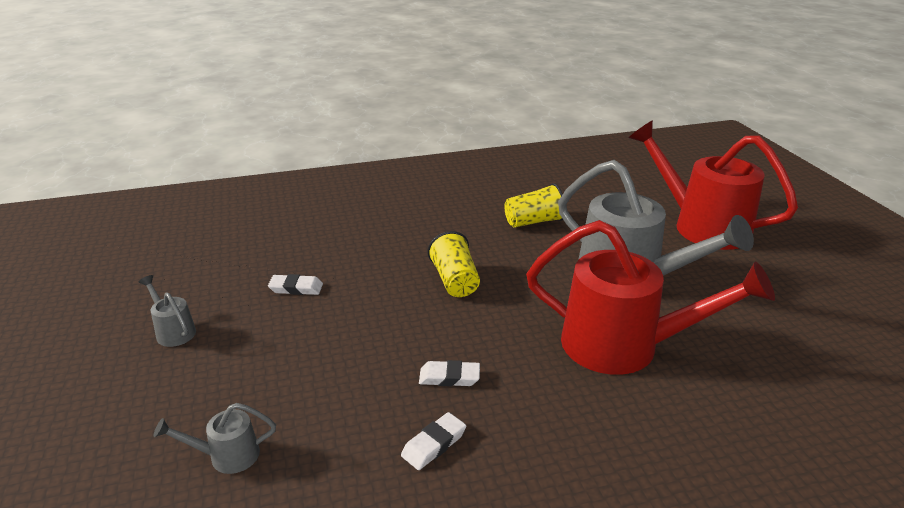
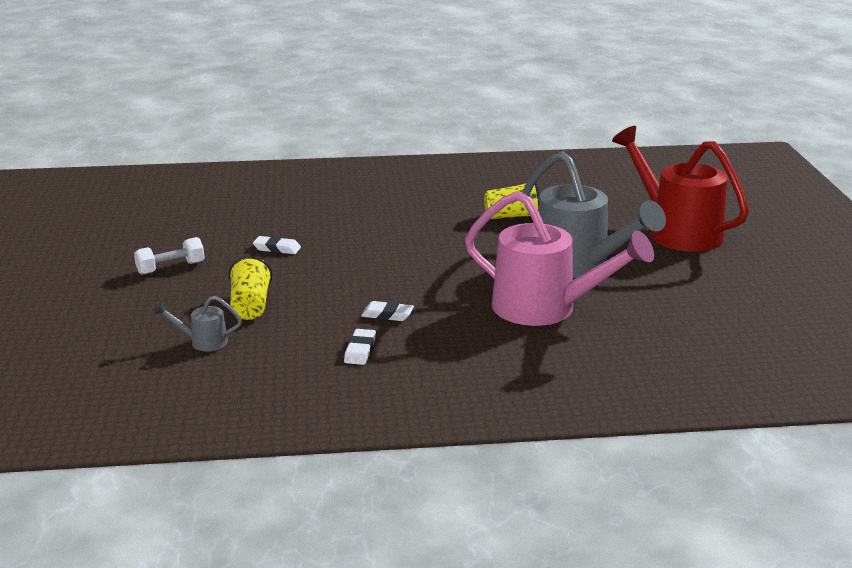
camera: 10 degrees right, 5 degrees down
(173, 331) = (171, 268): grey watering can -> white dumbbell
(434, 444) = (360, 350): white eraser -> white eraser turned 45 degrees counterclockwise
(455, 281) = (418, 254): yellow cup -> yellow cup (250, 306)
(624, 346) = (545, 309): red watering can -> pink watering can

